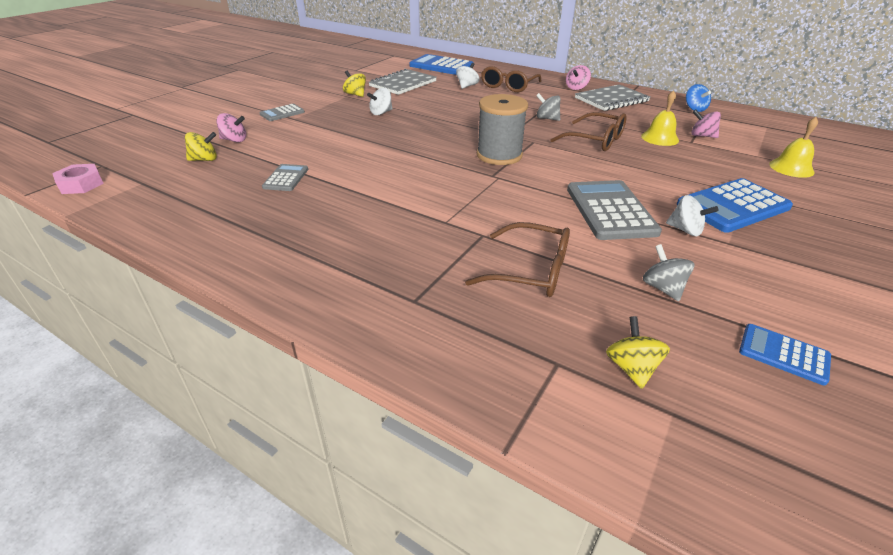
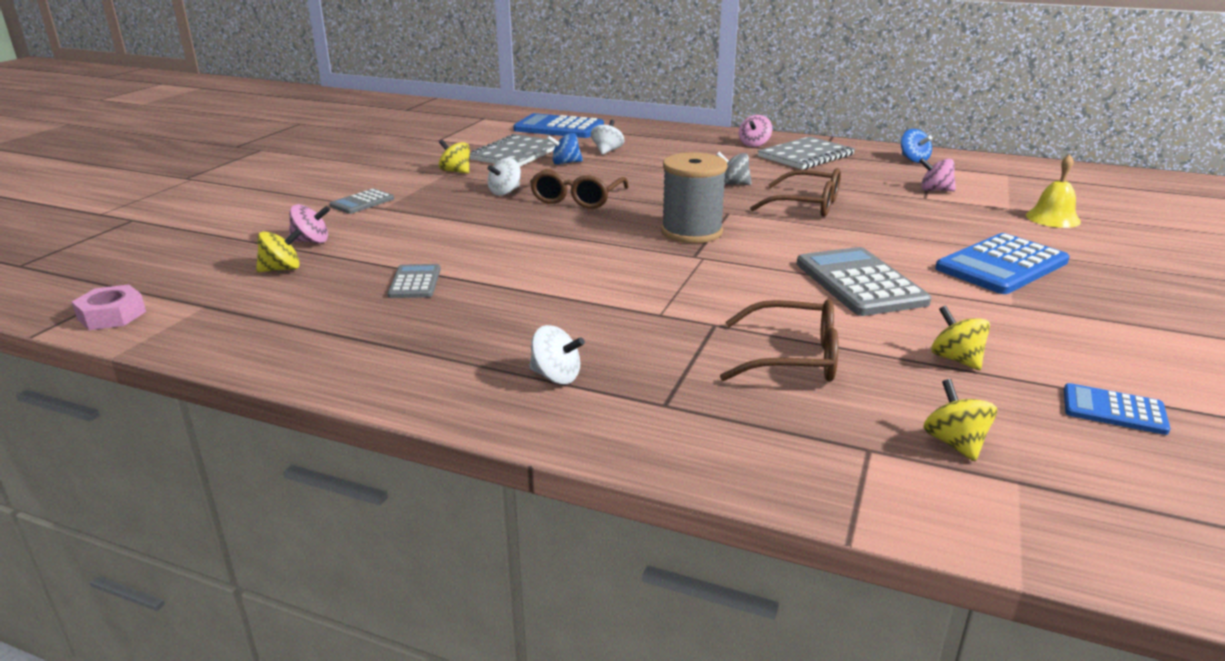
camera: 10 degrees left, 10 degrees down
(433, 93) = (565, 163): none -> blue spinning top
(508, 86) = (663, 147): brown glasses -> brown glasses (577, 199)
(659, 138) = (885, 196): yellow bell -> none
(662, 288) = (956, 359): grey spinning top -> yellow spinning top
(685, 230) = (957, 296): white spinning top -> white spinning top (556, 376)

